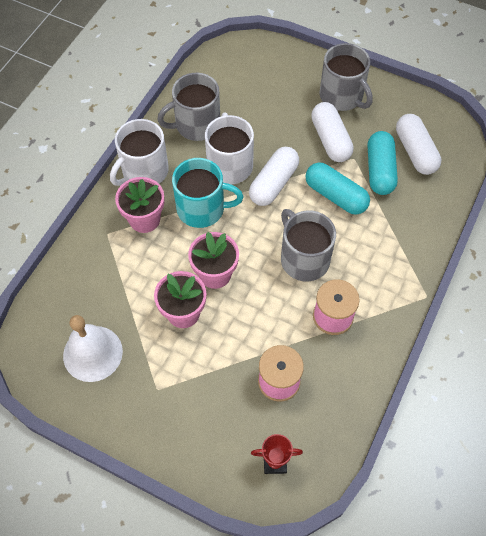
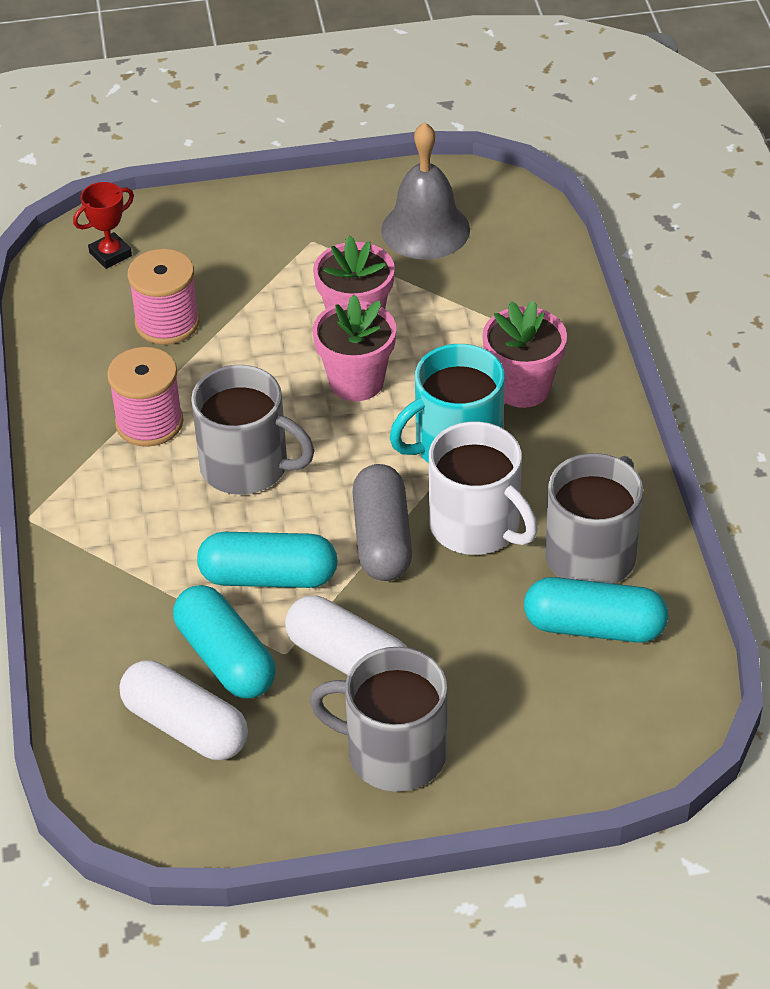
camera: 145 degrees right, 15 degrees down
(92, 353) = (425, 229): white bell -> grey bell
(144, 171) = (594, 443): white mug -> none
(225, 97) = (594, 627): none -> turquoise capsule
(273, 183) = (382, 539): white capsule -> grey capsule

